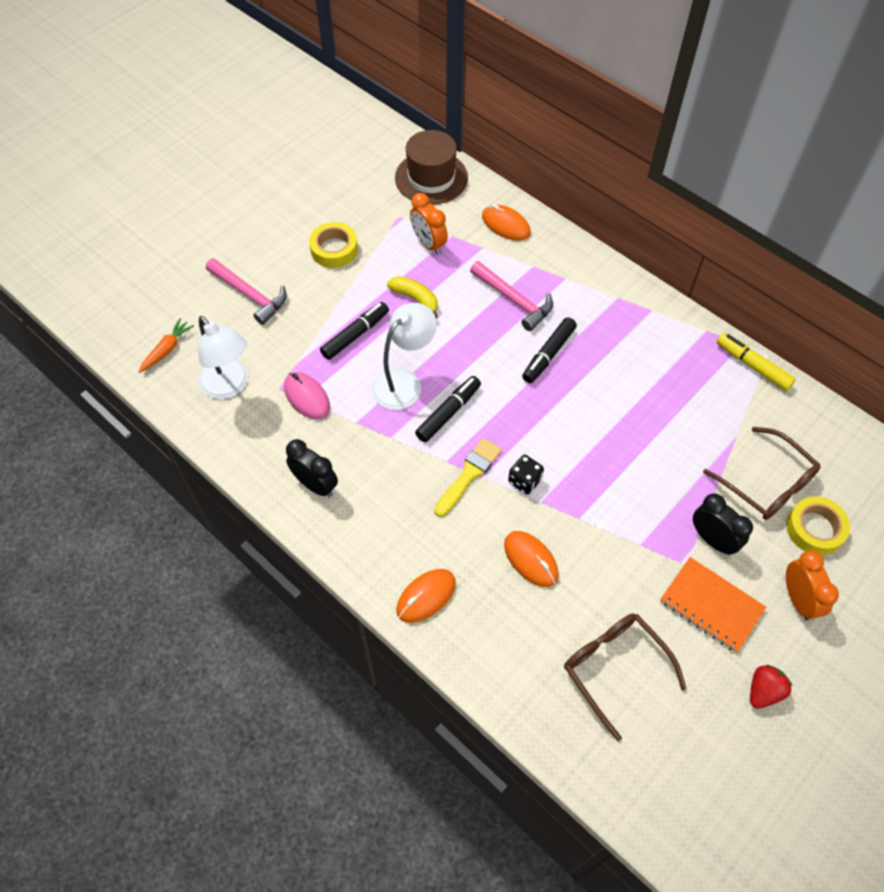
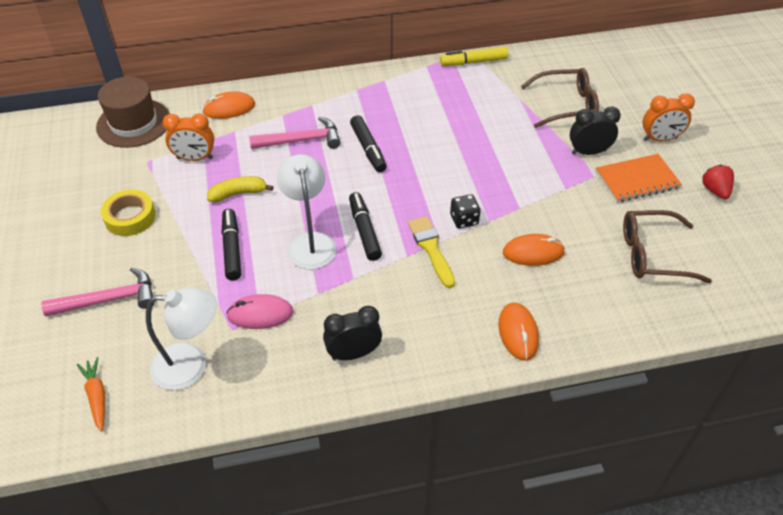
camera: 55 degrees left, 10 degrees down
(798, 599) = (660, 139): orange clock -> orange clock turned 150 degrees clockwise
(814, 529) = (615, 104): yellow tape -> none

